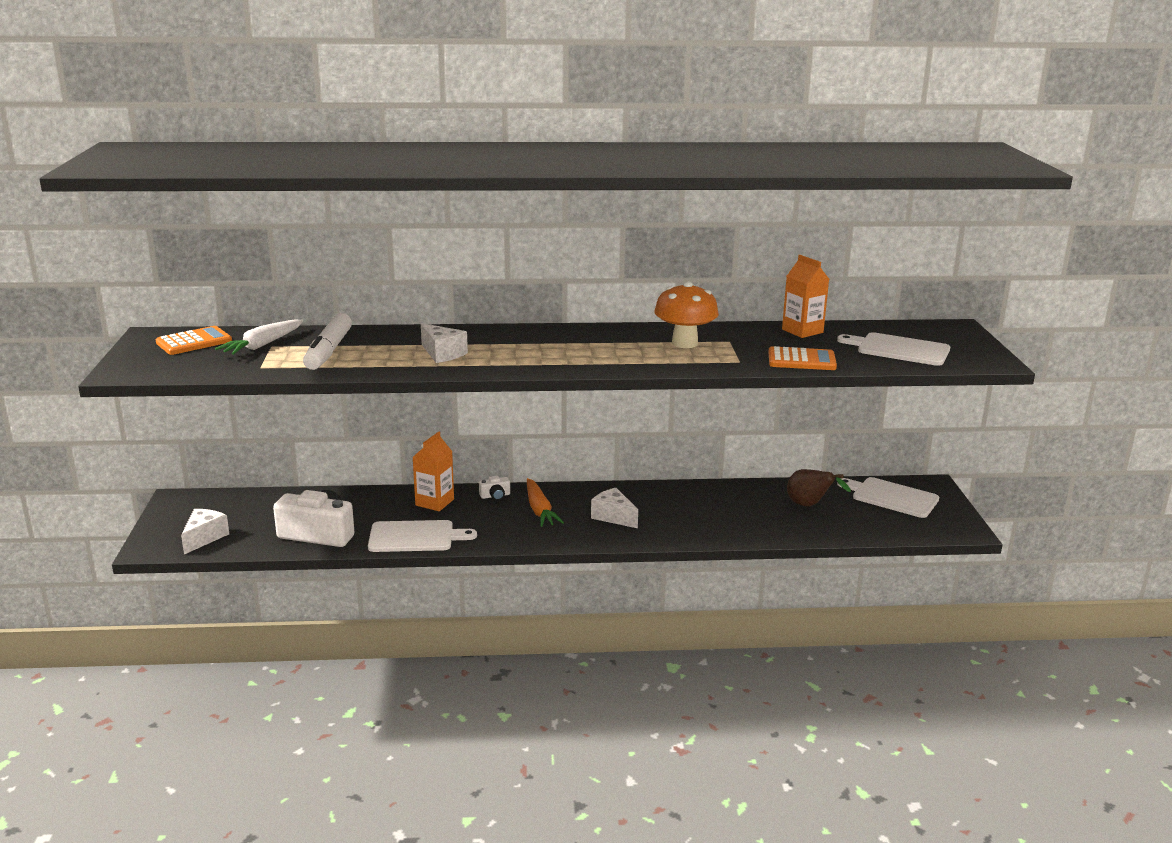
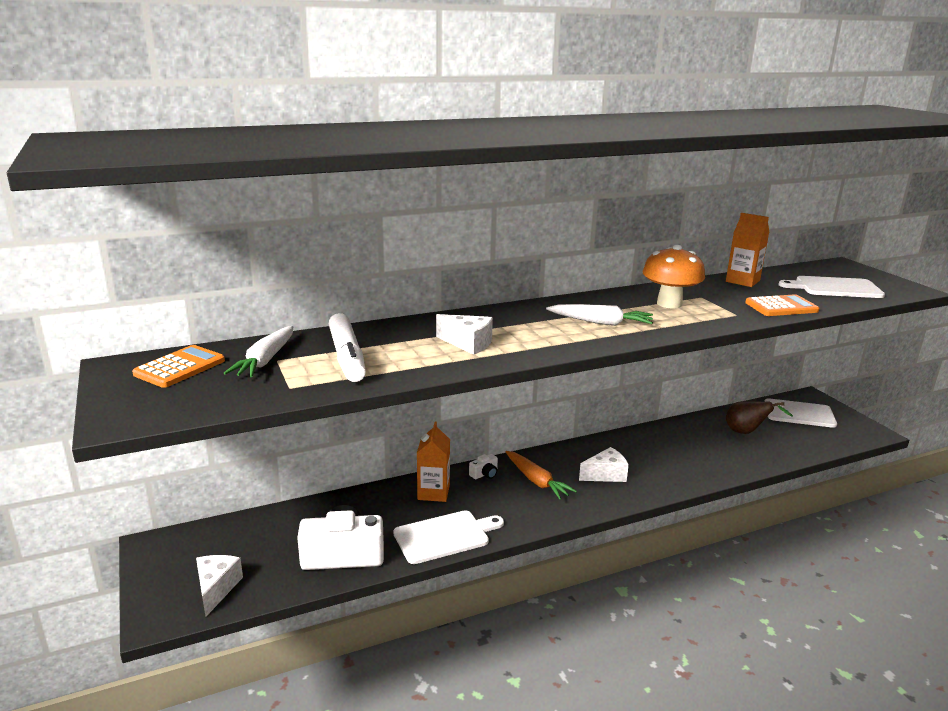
camera: 20 degrees left, 0 degrees up
(588, 352) = (601, 323): none -> white carrot
(613, 517) = (606, 475): white cheese -> white cheese turned 135 degrees clockwise

